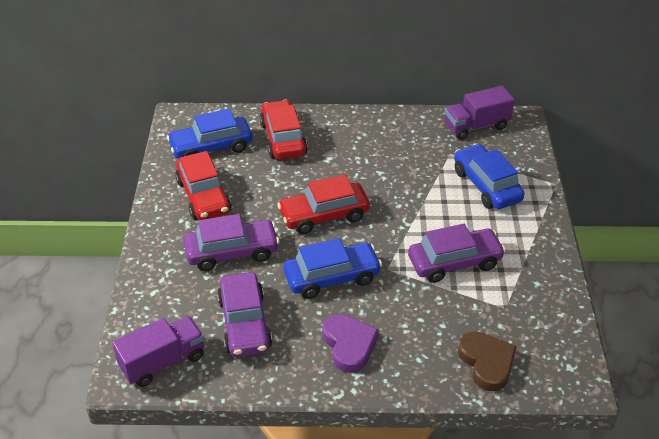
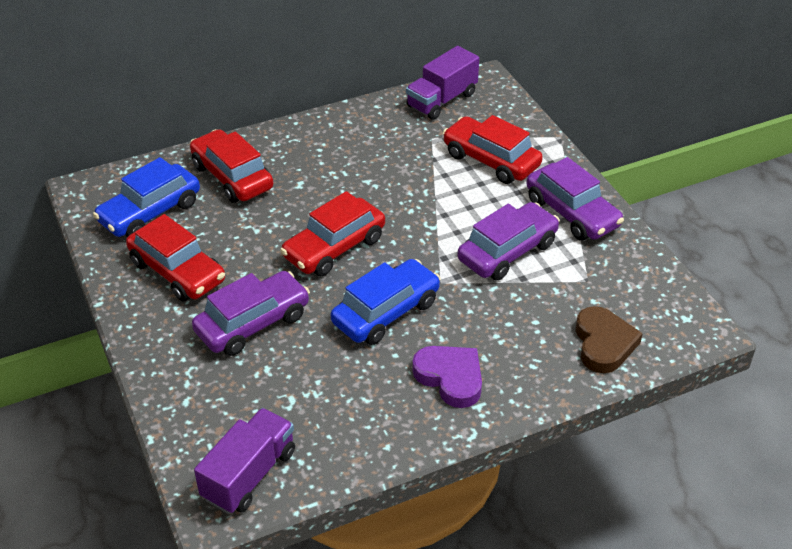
camera: 25 degrees left, 0 degrees up
(245, 323) = (319, 397): purple car -> purple car (572, 213)
(486, 185) = (491, 160): blue car -> red car
(487, 363) = (603, 343): brown heart -> brown heart turned 45 degrees clockwise

